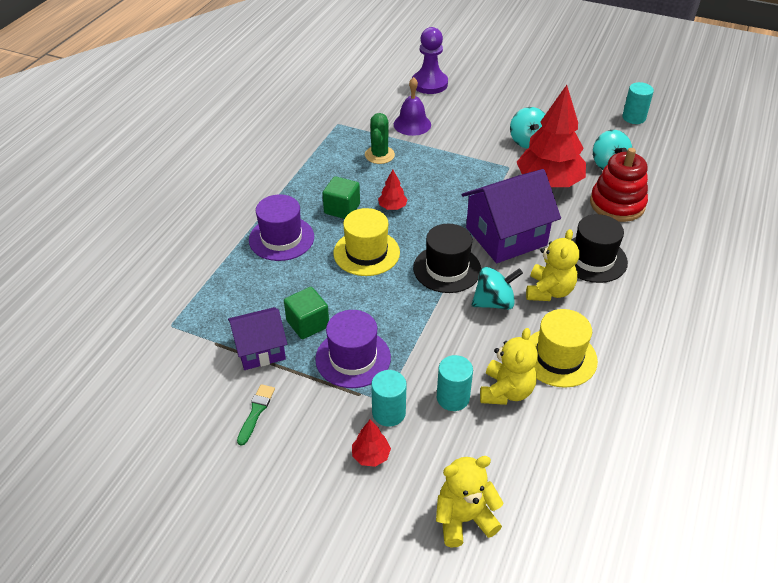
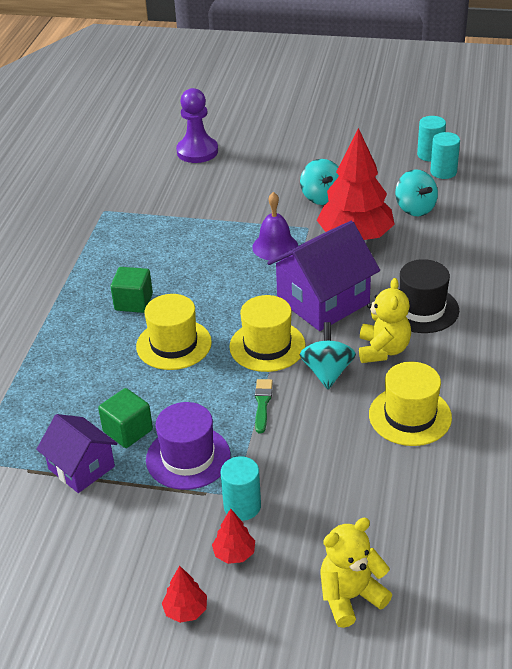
camera: 10 degrees left, 5 degrees down
(256, 412) = (95, 533): green brush -> green brush (262, 403)
(260, 349) = (81, 467): purple house -> purple house turned 75 degrees clockwise
(281, 238) = (73, 345): purple hat -> none
(379, 155) = (161, 237): green cactus -> none
(392, 207) = (190, 291): red tree -> red tree (185, 610)
(412, 124) = (189, 198): purple bell -> purple bell (275, 246)
(447, 269) = (267, 346): black hat -> yellow hat
(453, 398) = (307, 478): turquoise cylinder -> turquoise cylinder (443, 172)
(494, 302) = (327, 372): turquoise spinning top -> turquoise spinning top turned 60 degrees counterclockwise
(506, 391) = (362, 460): yellow teddy bear -> none
(617, 204) = (433, 248): red stacking toy -> none

